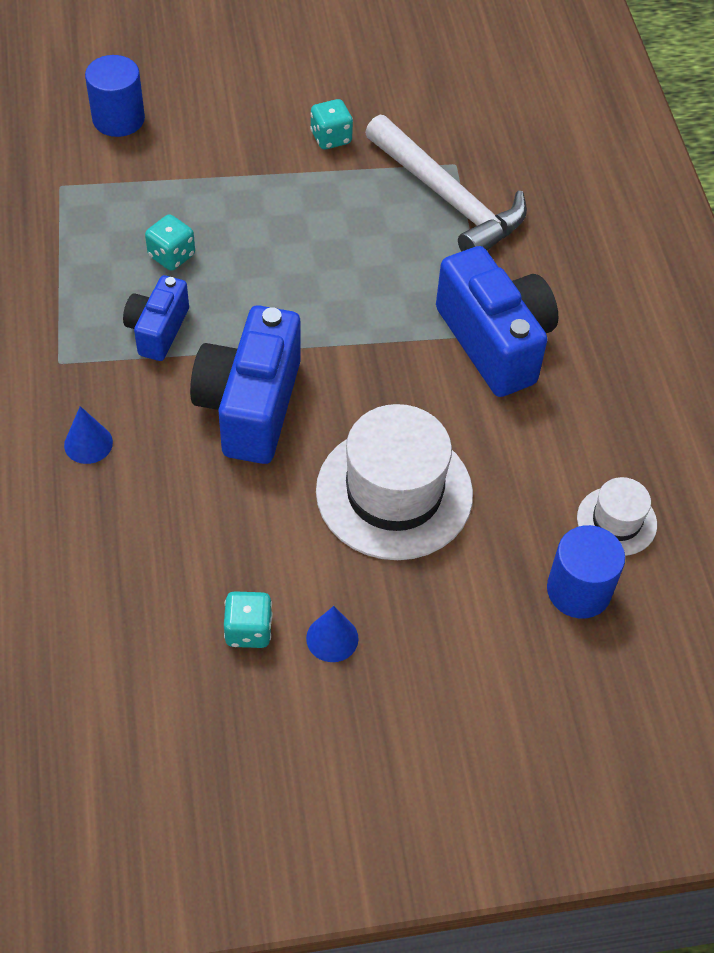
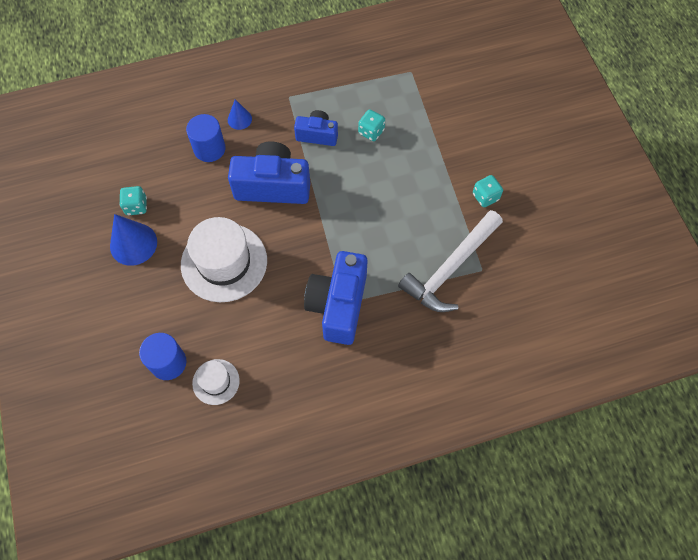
camera: 85 degrees right, 10 degrees up
(118, 119) = (470, 87): blue cylinder -> blue cylinder (209, 149)
(332, 638) = (133, 244): blue cone -> blue cone, size x1.77
(495, 342) = (338, 305): blue camera -> blue camera turned 135 degrees clockwise

